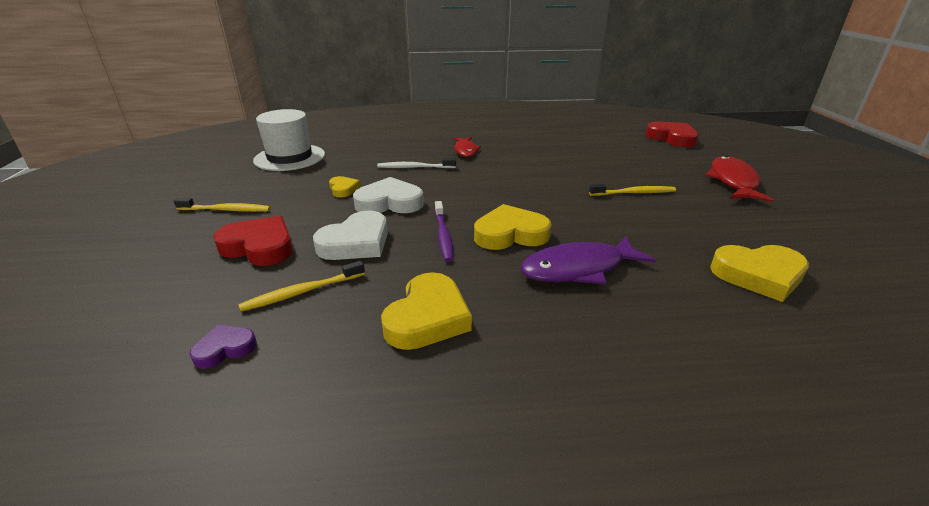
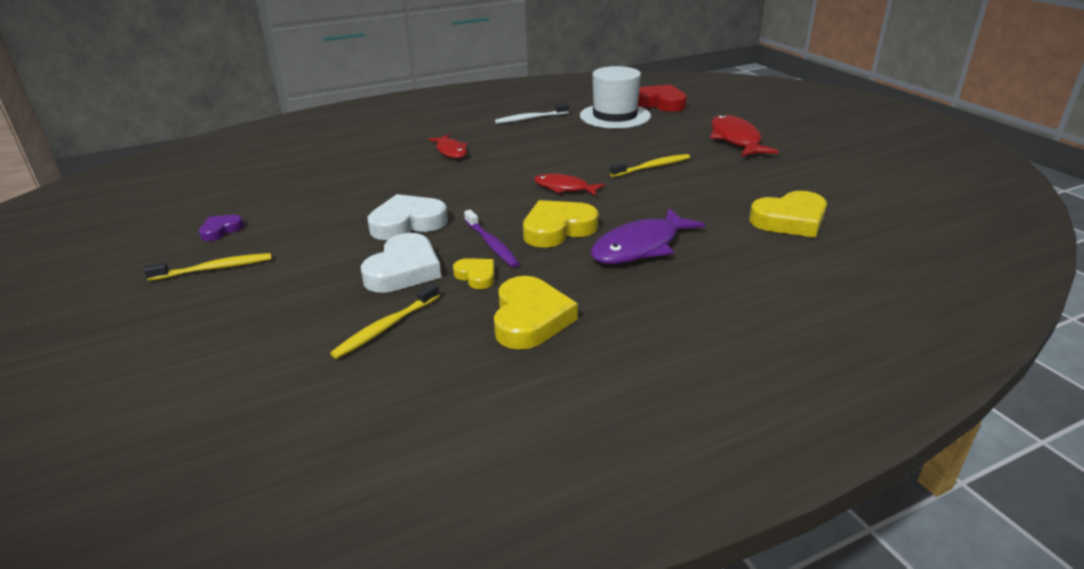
camera: 20 degrees left, 0 degrees up
(225, 349) = (350, 393): purple heart -> purple heart (221, 230)
(259, 247) = (296, 297): red heart -> none
(290, 157) = (238, 195): white hat -> white hat (615, 116)
(343, 189) = (341, 219): yellow heart -> yellow heart (476, 276)
(415, 167) = (406, 180): white toothbrush -> white toothbrush (530, 118)
(540, 197) = (564, 188): none -> red fish

